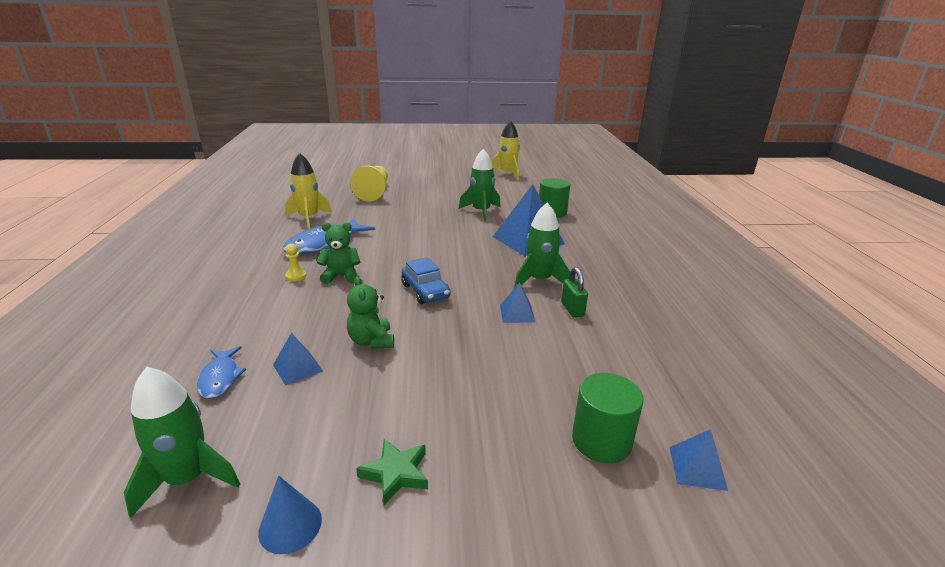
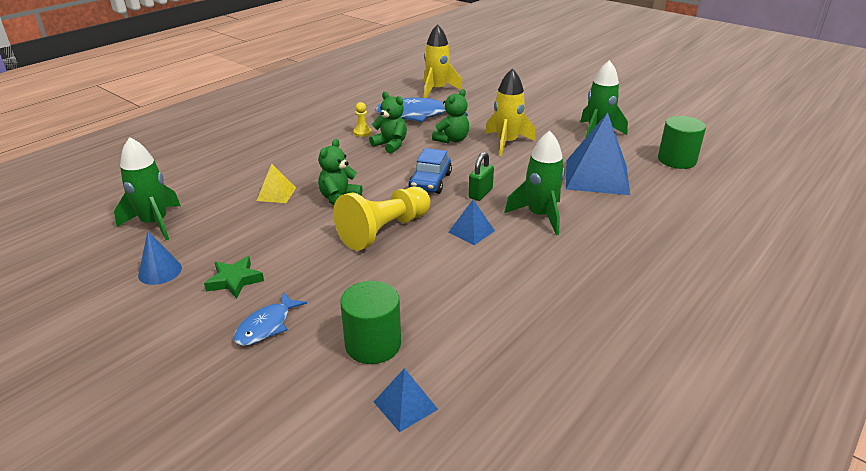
camera: 45 degrees right, 5 degrees up
(220, 378) = (234, 179): blue fish -> blue fish (266, 326)
(298, 368) = (276, 194): blue pyramid -> yellow pyramid
(374, 192) = (526, 82): yellow pawn -> yellow pawn (384, 231)
(387, 252) = (452, 140): none -> green teddy bear
(507, 174) = (702, 102): yellow rocket -> yellow rocket (507, 143)
(572, 309) = (524, 252): green padlock -> green padlock (480, 193)

